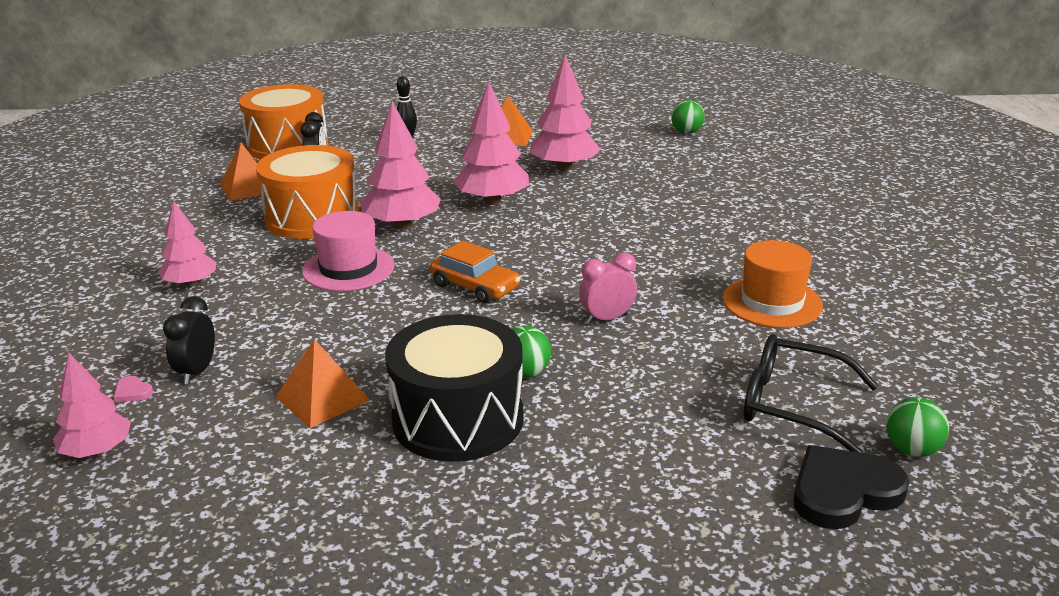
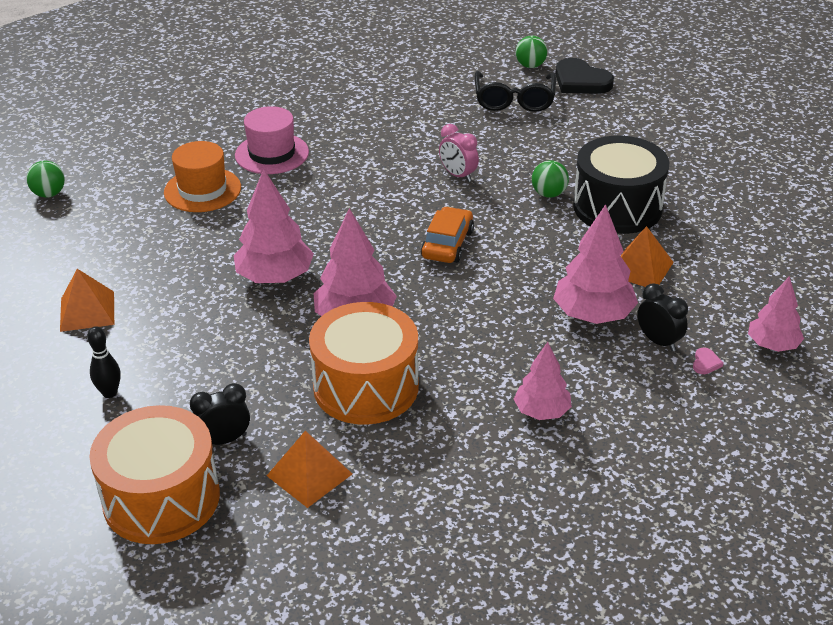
camera: 110 degrees left, 10 degrees up
(197, 372) = (658, 341): black clock -> black clock turned 120 degrees counterclockwise
(348, 268) = (457, 322): pink hat -> pink hat (272, 154)
(564, 168) = (173, 252): pink tree -> pink tree (593, 315)
(772, 302) = (394, 116): orange hat -> orange hat (202, 190)

